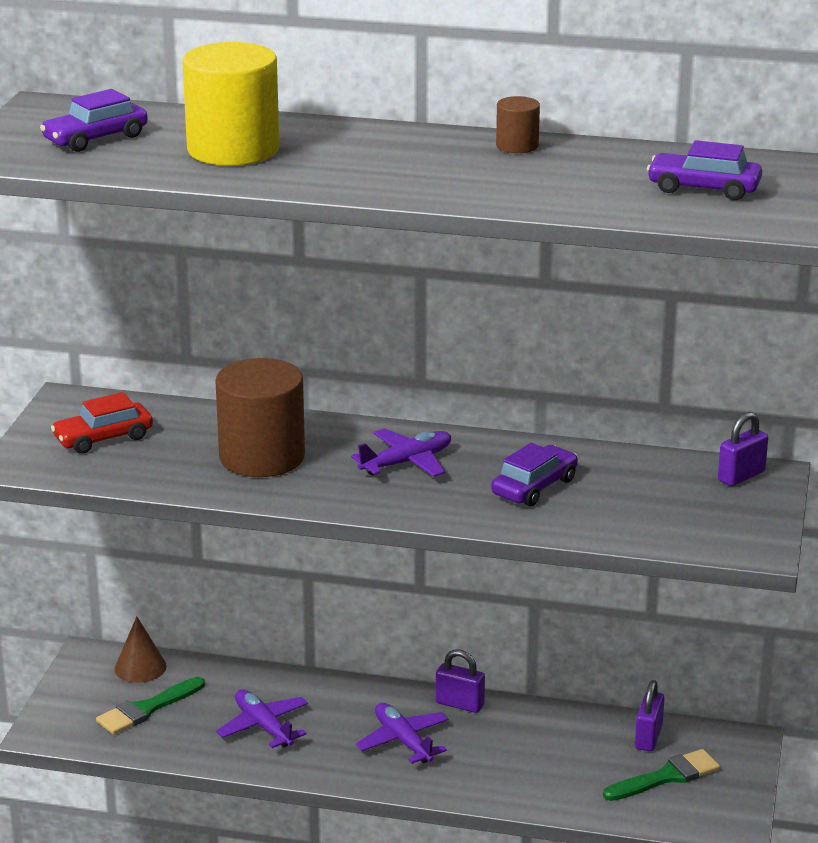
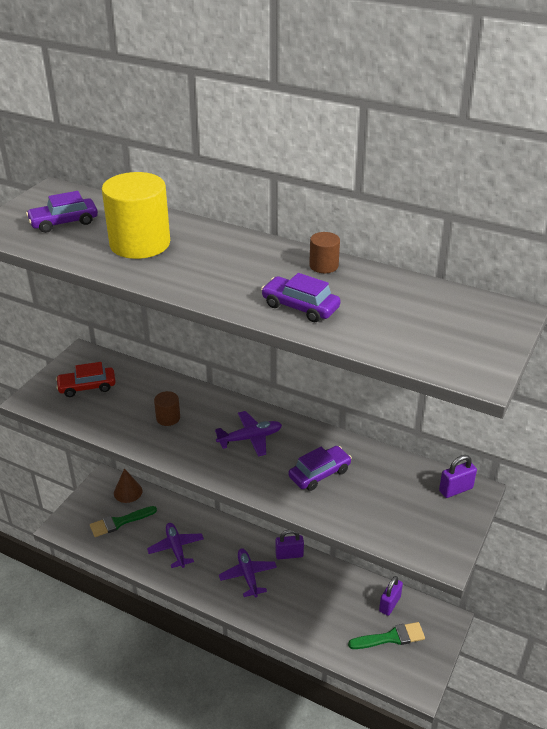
camera: 15 degrees right, 10 degrees up
(262, 457) = (168, 418): brown cylinder -> brown cylinder, size x0.46
(459, 704) = (289, 554): purple padlock -> purple padlock turned 45 degrees counterclockwise
(703, 188) = (434, 327): purple car -> purple car (300, 307)

